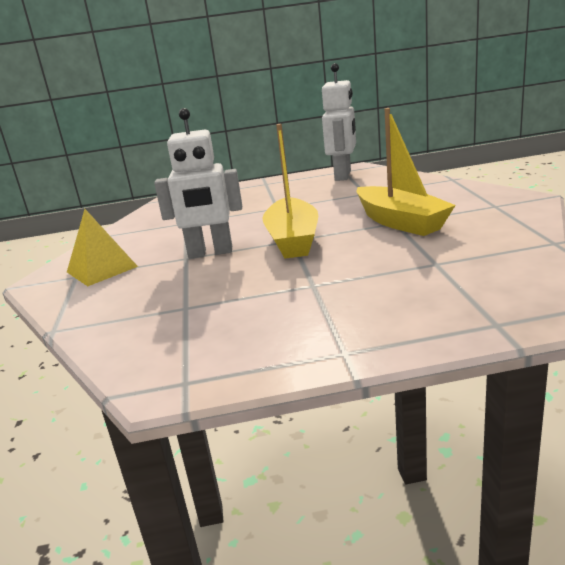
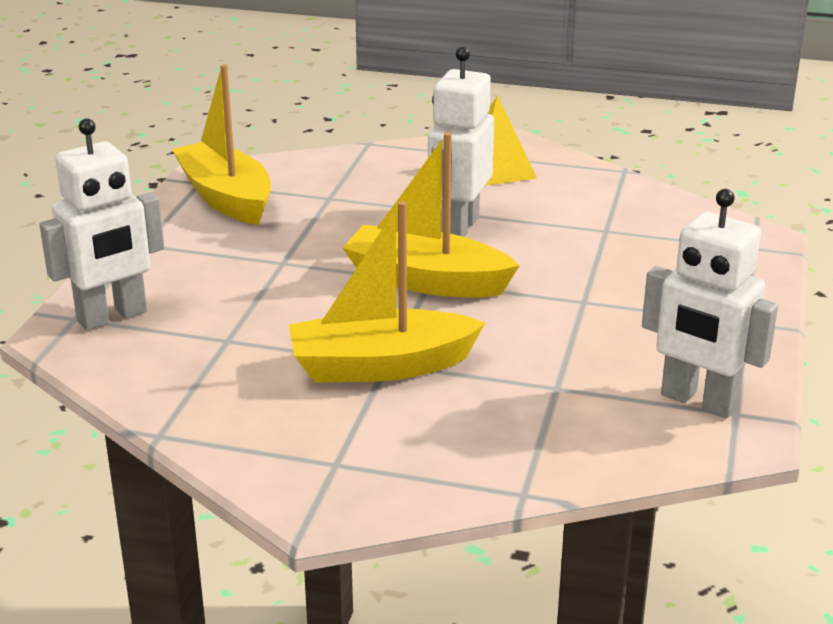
camera: 110 degrees right, 5 degrees up
(215, 351) = (226, 198): none -> yellow boat
(471, 310) = (112, 317): none -> white robot

